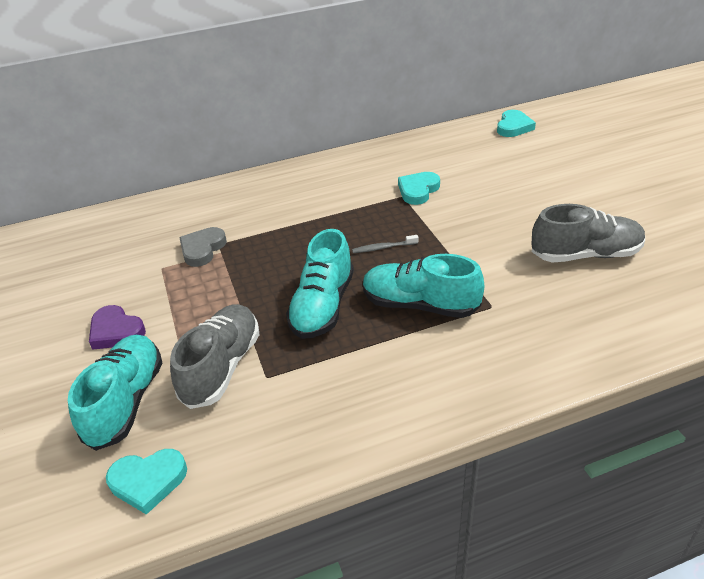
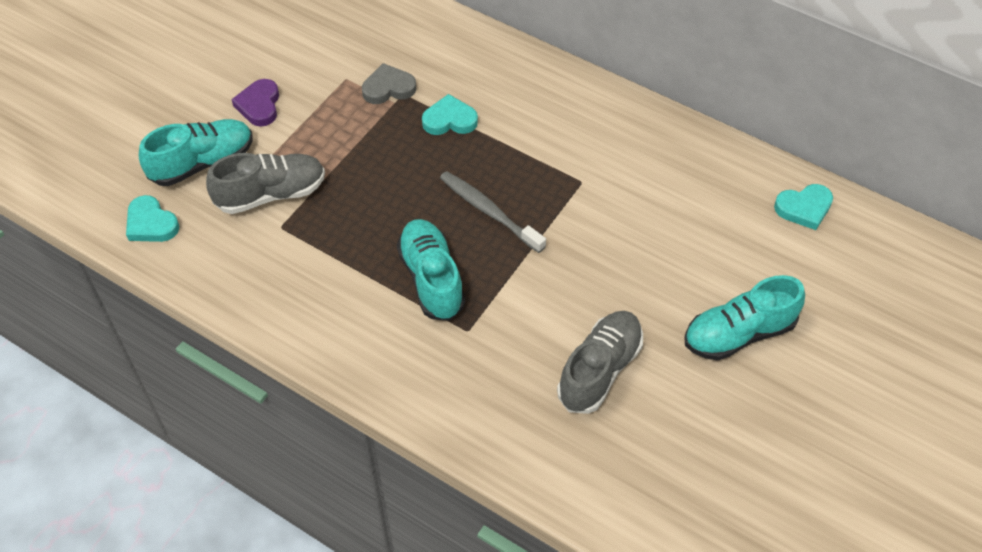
camera: 50 degrees right, 15 degrees up
(323, 306) = (381, 214): turquoise shoe -> turquoise shoe (739, 333)
(383, 248) = (489, 211): grey toothbrush -> grey toothbrush, size x1.89
(418, 190) = (602, 189): turquoise heart -> turquoise heart (449, 120)
(585, 254) = (599, 370): grey shoe -> grey shoe turned 105 degrees counterclockwise

